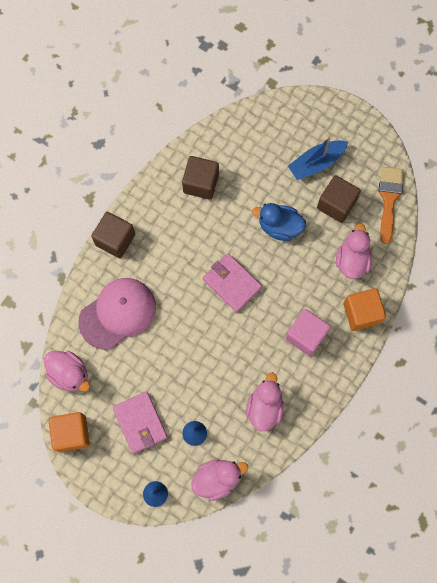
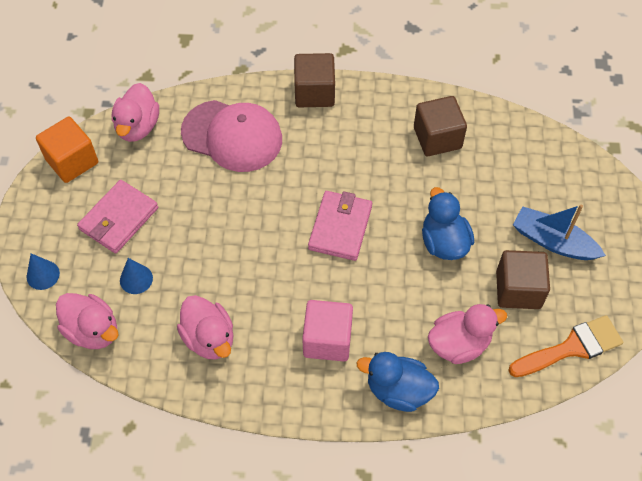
camera: 60 degrees right, 15 degrees down
(264, 407) = (209, 338): pink duck -> pink duck turned 75 degrees clockwise
(361, 313) = (398, 390): orange cube -> blue duck

